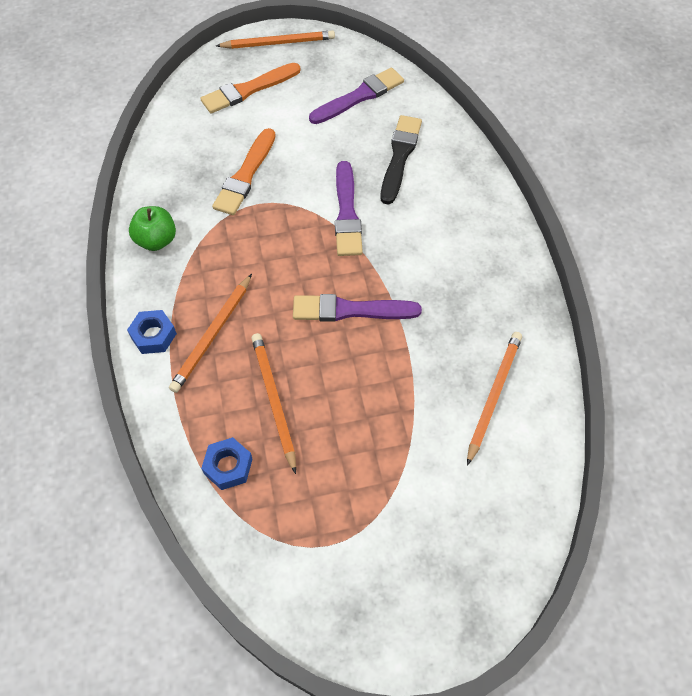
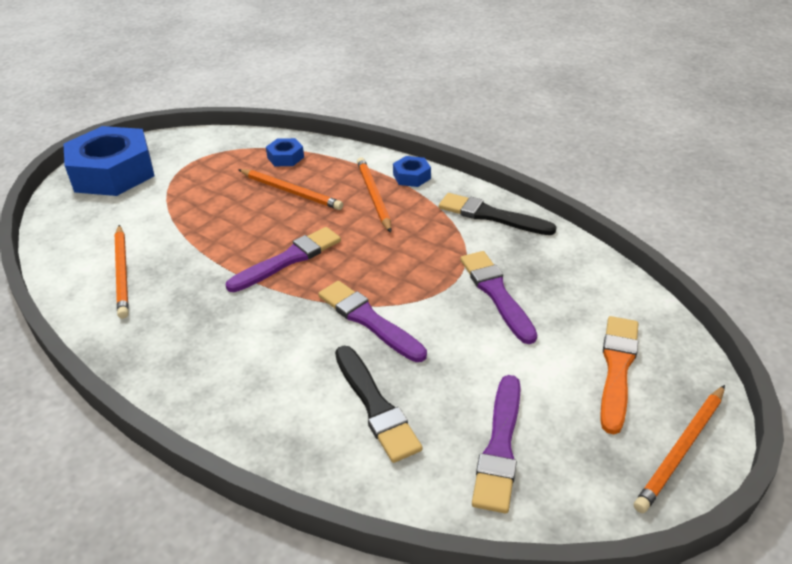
camera: 140 degrees right, 20 degrees down
(156, 240) = (491, 216): green apple -> black brush
(245, 175) = (496, 293): orange brush -> purple brush
(424, 595) = (113, 173): none -> blue nut

